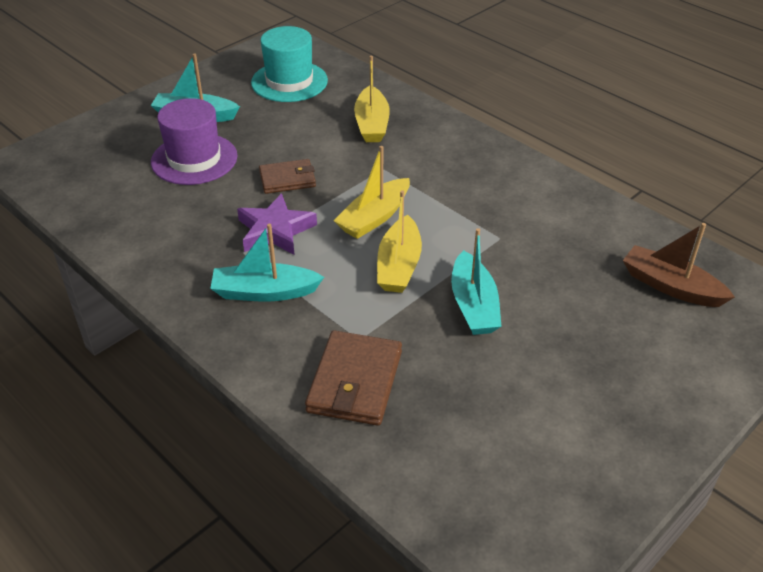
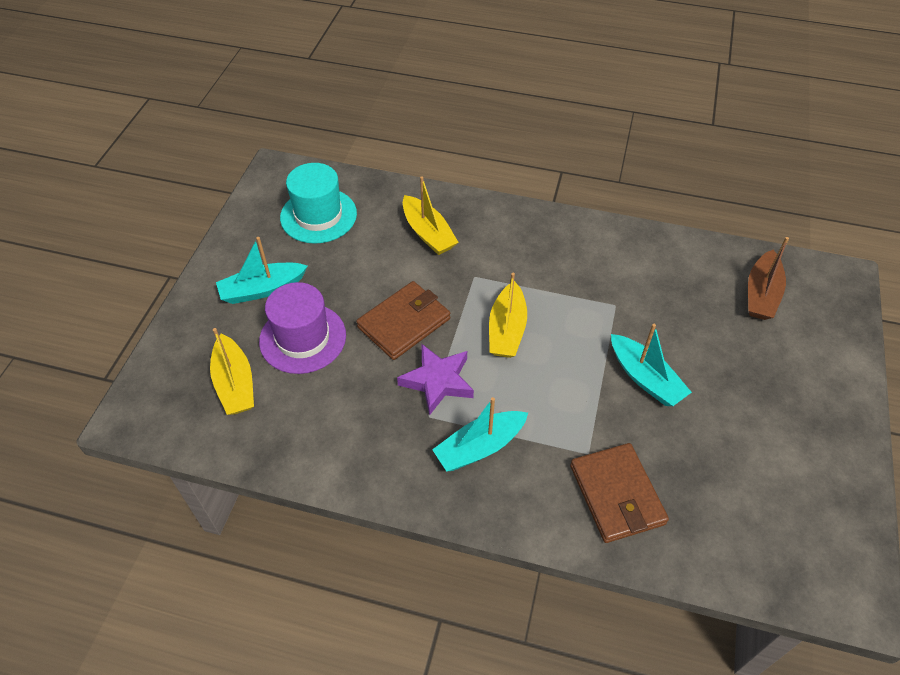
camera: 30 degrees left, 10 degrees up
(287, 179) = (404, 323): brown wallet -> brown wallet, size x1.53
(399, 265) = (563, 368): yellow boat -> yellow boat (235, 384)
(671, 286) = (761, 294): brown boat -> brown boat turned 75 degrees counterclockwise

